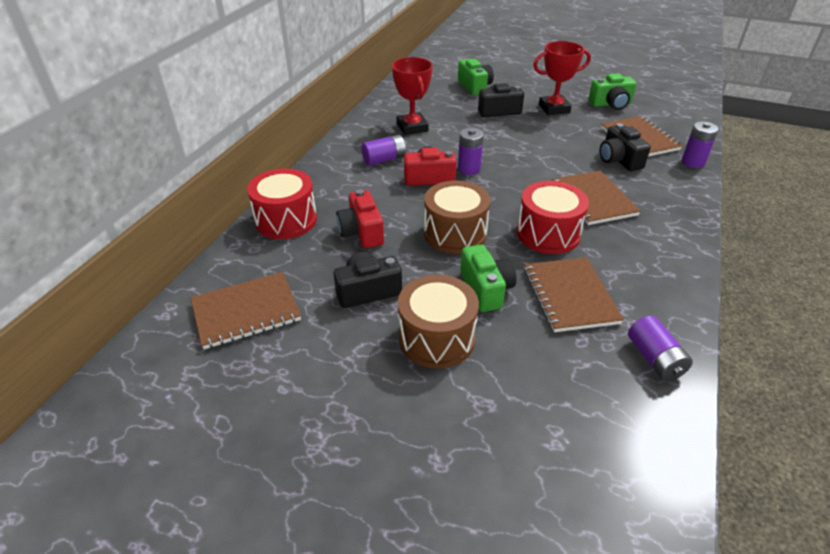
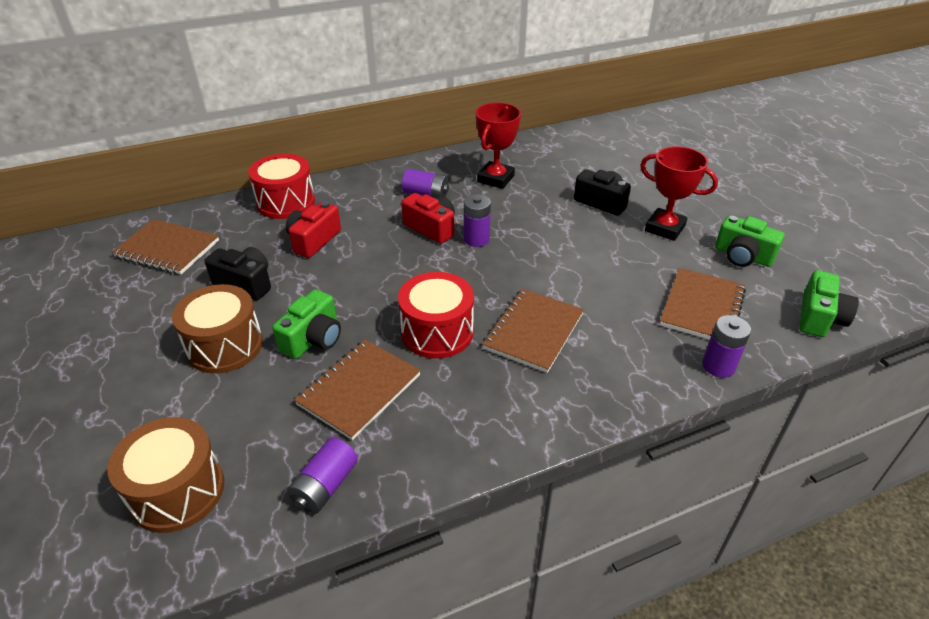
camera: 45 degrees right, 0 degrees up
(455, 233) = (369, 283): brown drum -> brown drum (177, 491)
(475, 86) = (622, 168): green camera -> green camera (819, 318)
(619, 160) = (634, 313): black camera -> none

